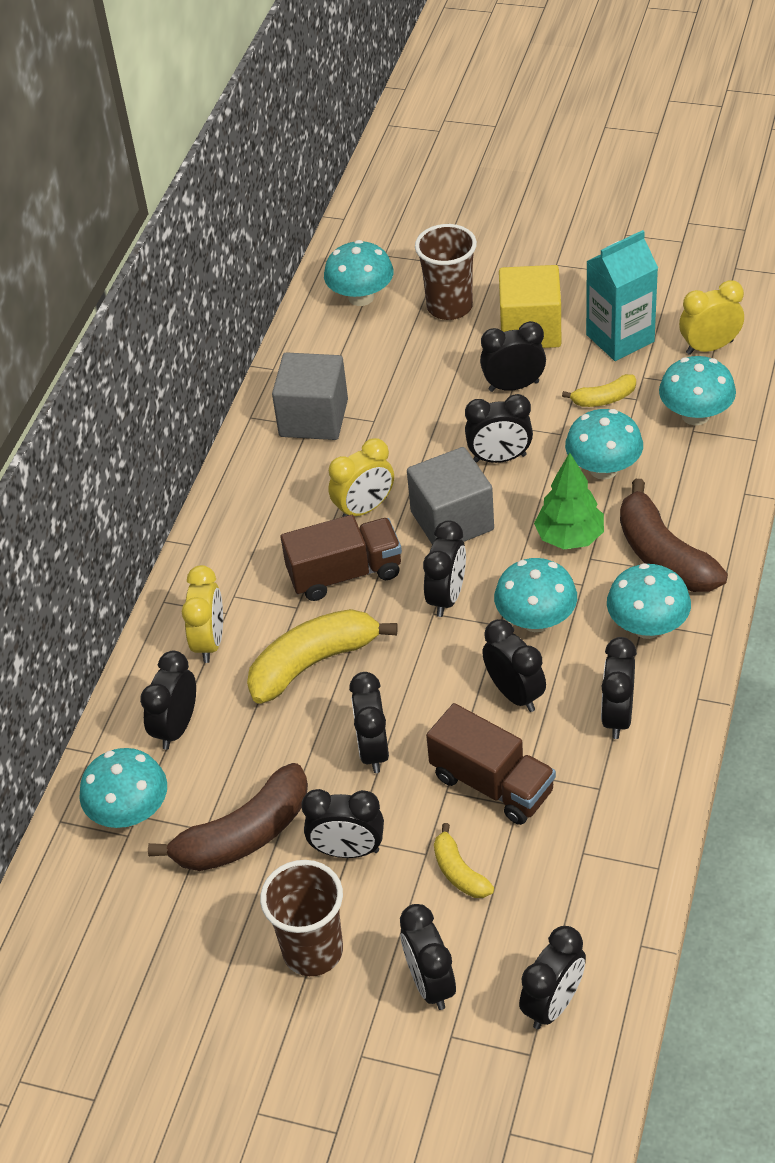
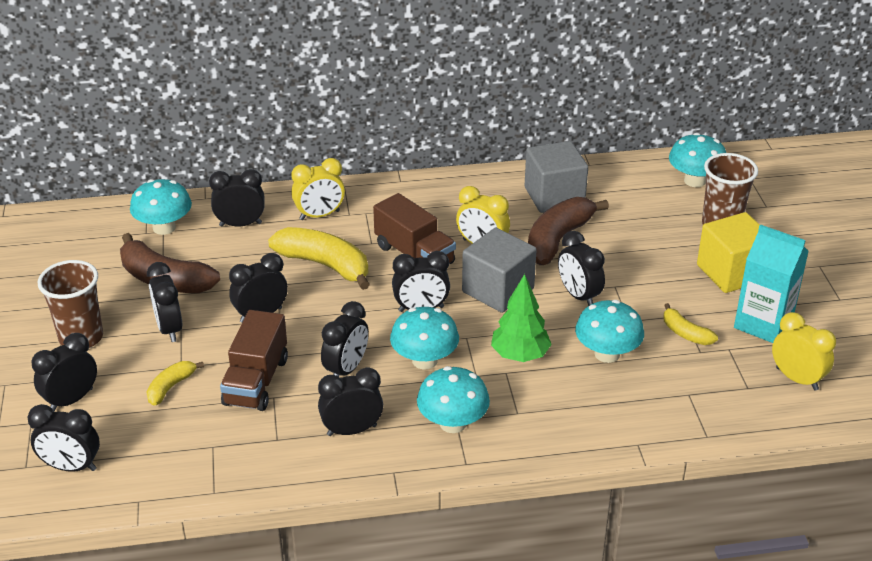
camera: 60 degrees right, 10 degrees down
(513, 386) = (661, 281): black clock -> none
(663, 555) = (534, 412): brown banana -> brown banana (558, 239)
(695, 415) = (707, 391): turquoise mushroom -> none

